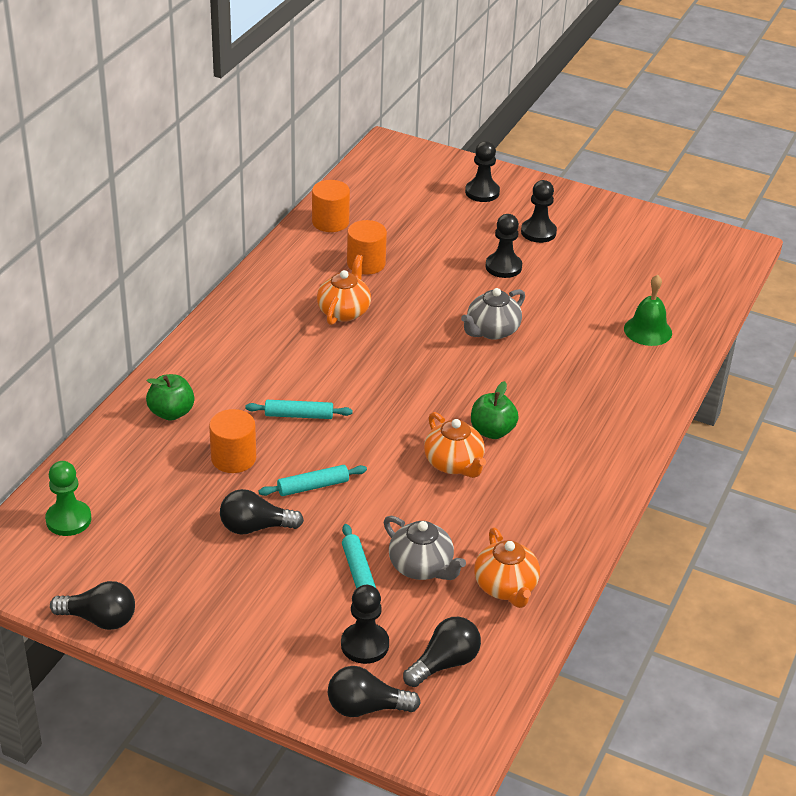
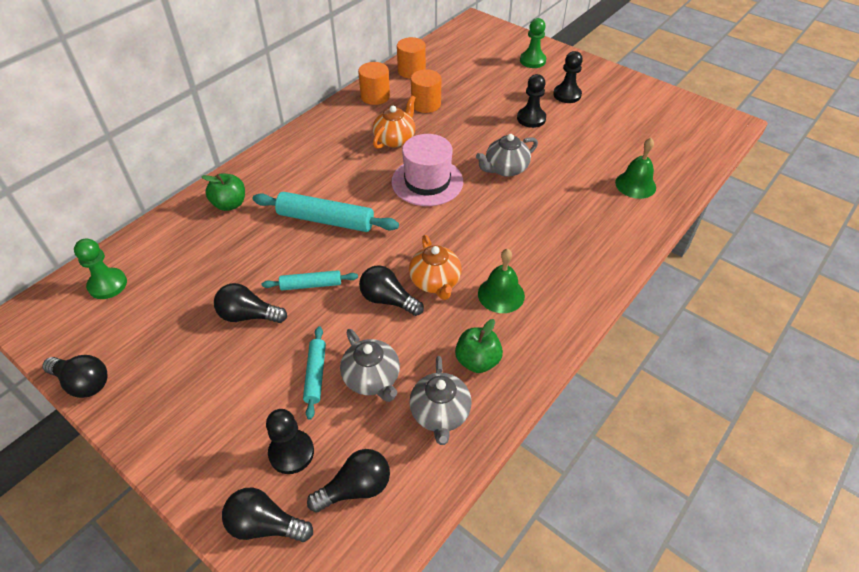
camera: 15 degrees right, 10 degrees up
(233, 458) = (259, 250): orange cylinder -> orange cylinder (375, 96)
(299, 415) = (326, 220): turquoise rolling pin -> turquoise rolling pin, size x1.75
(403, 357) = (427, 181): none -> pink hat
(408, 489) = (388, 300): none -> black light bulb
(482, 192) = (532, 61): black pawn -> green pawn
(492, 431) = (477, 256): green apple -> green apple (477, 361)
(506, 587) = (440, 413): orange teapot -> grey teapot
(531, 466) = (501, 294): none -> green bell

